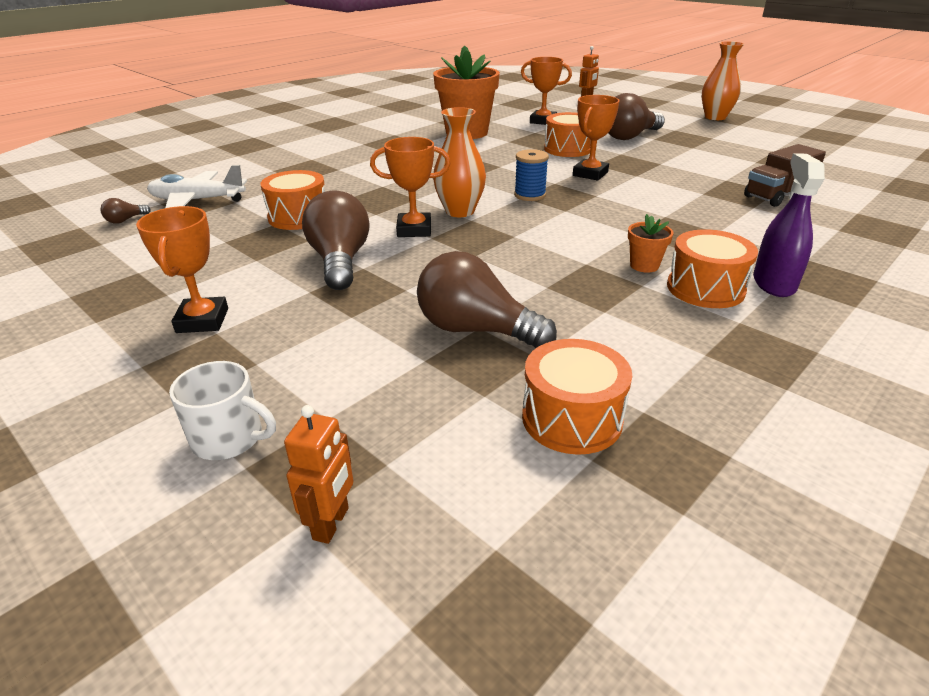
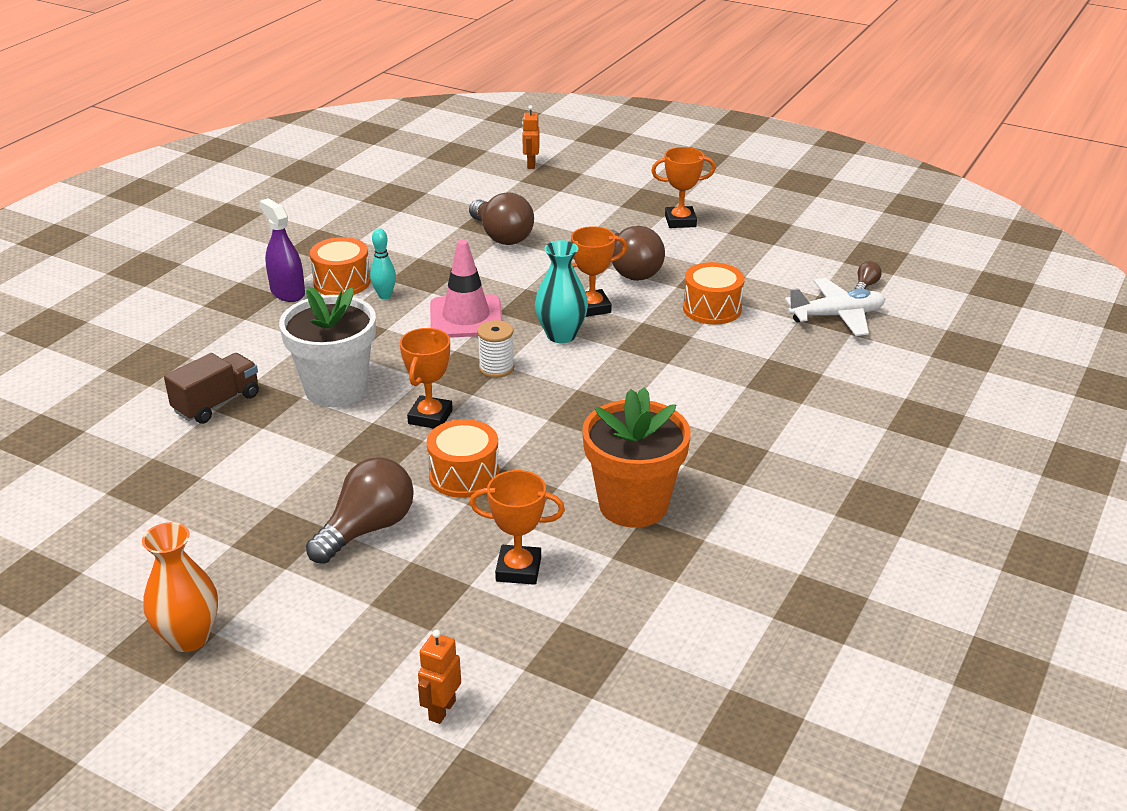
camera: 165 degrees right, 0 degrees up
(202, 320) = (680, 221): orange trophy -> orange trophy turned 75 degrees counterclockwise
(229, 438) = (599, 179): white mug -> none
(460, 211) = (561, 335): orange vase -> turquoise vase
(476, 330) = (501, 236): brown light bulb -> brown light bulb turned 45 degrees clockwise
(530, 195) = (496, 368): blue spool -> white spool
(550, 234) = (466, 317): none -> pink traffic cone
(572, 418) = (437, 204): orange drum -> none
(644, 265) = (384, 296): orange flower pot -> turquoise bowling pin
(673, 195) = (336, 389): none -> white flower pot
(773, 283) = (287, 292): purple spray bottle -> purple spray bottle turned 150 degrees clockwise

